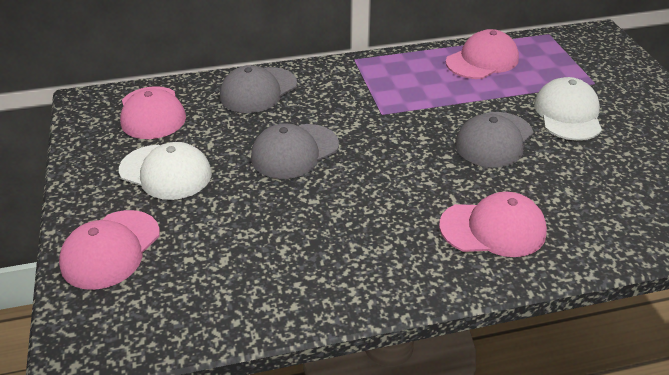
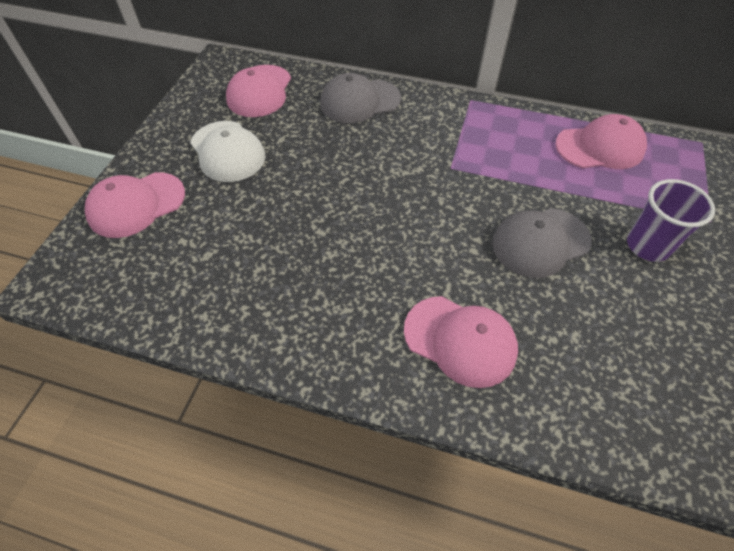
camera: 30 degrees right, 15 degrees up
(294, 151) = (343, 175): grey cap -> none
(568, 114) = (647, 246): white cap -> purple cup

